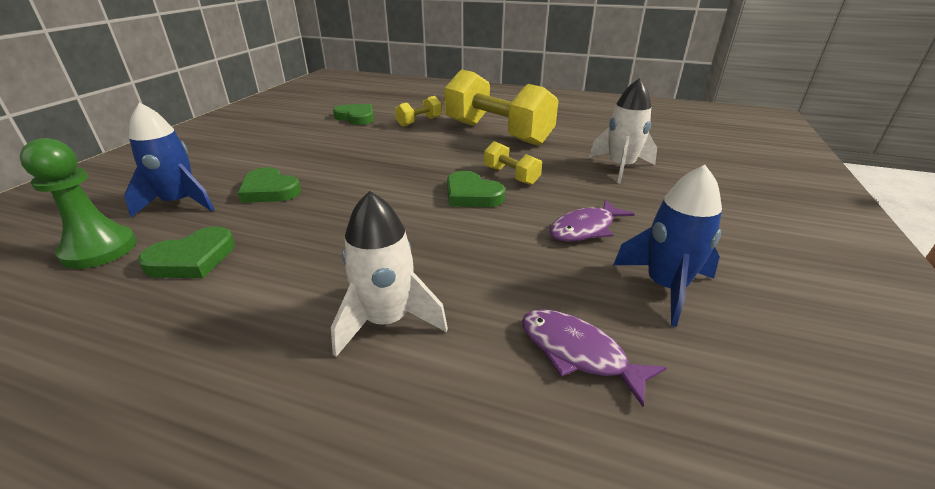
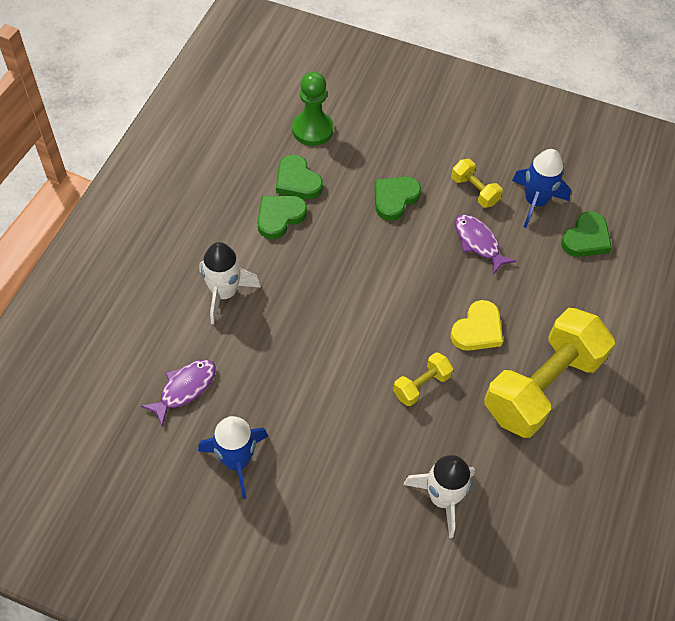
camera: 90 degrees right, 25 degrees up
(180, 203) = (374, 148): blue rocket -> blue rocket (535, 202)
(419, 122) = (576, 304): yellow dumbbell -> yellow dumbbell (474, 191)
(445, 153) = (477, 330): none -> yellow heart
(472, 195) = (382, 348): green heart -> green heart (279, 217)
(585, 229) = (318, 428): purple fish -> purple fish (478, 243)

